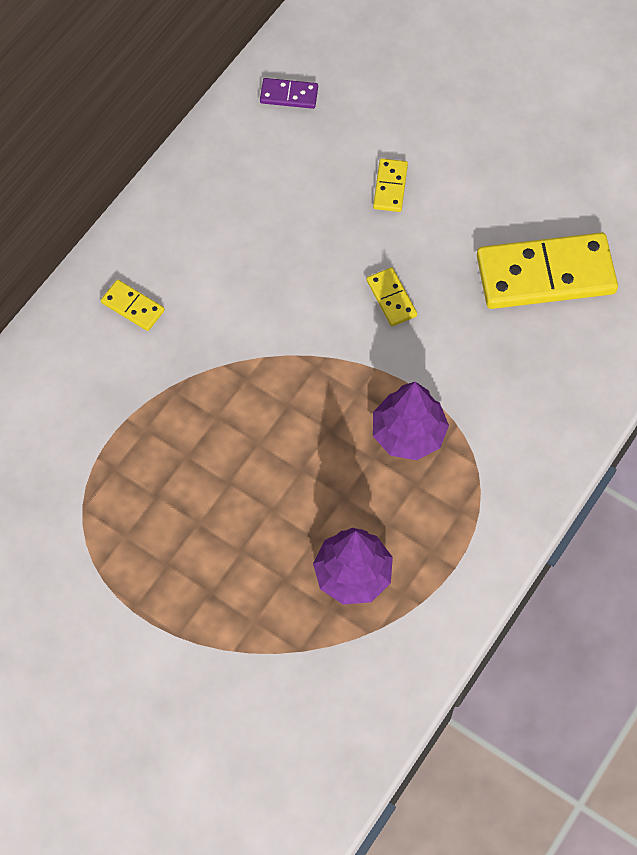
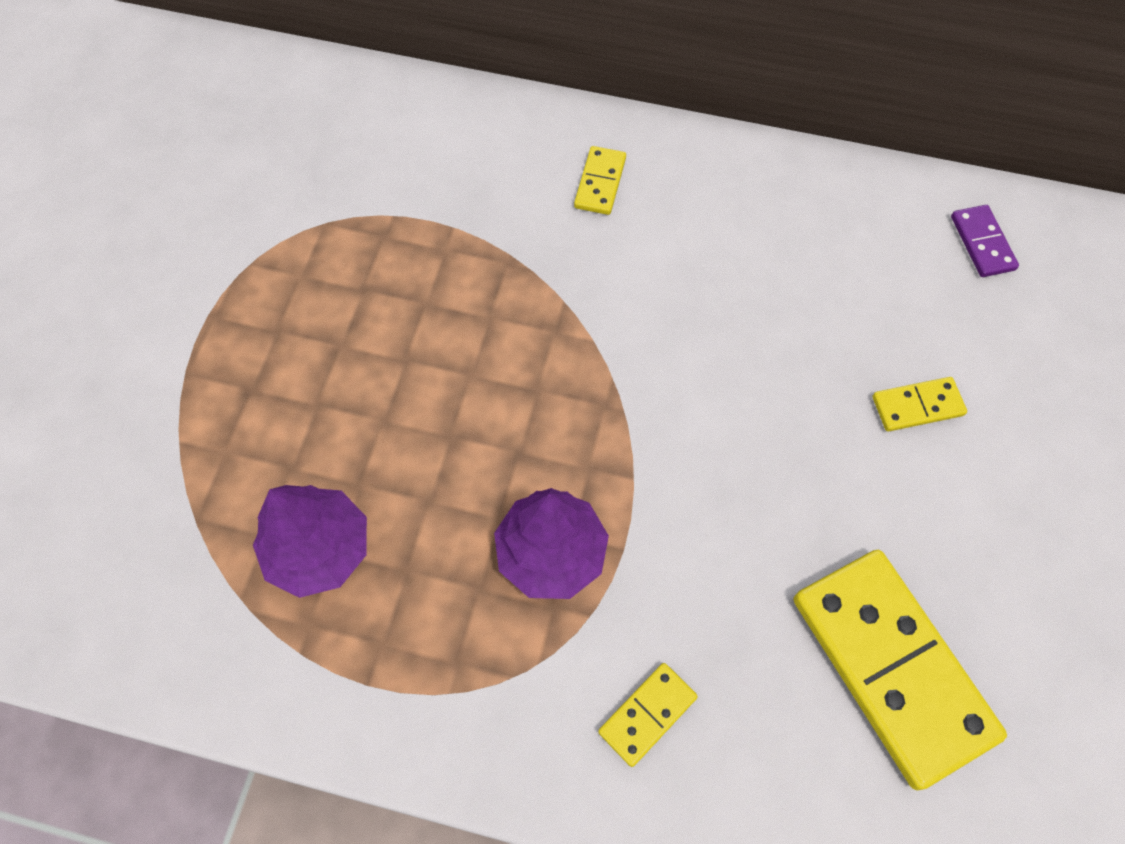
camera: 70 degrees right, 0 degrees up
(391, 298) = (747, 463): yellow domino -> yellow domino (647, 714)

